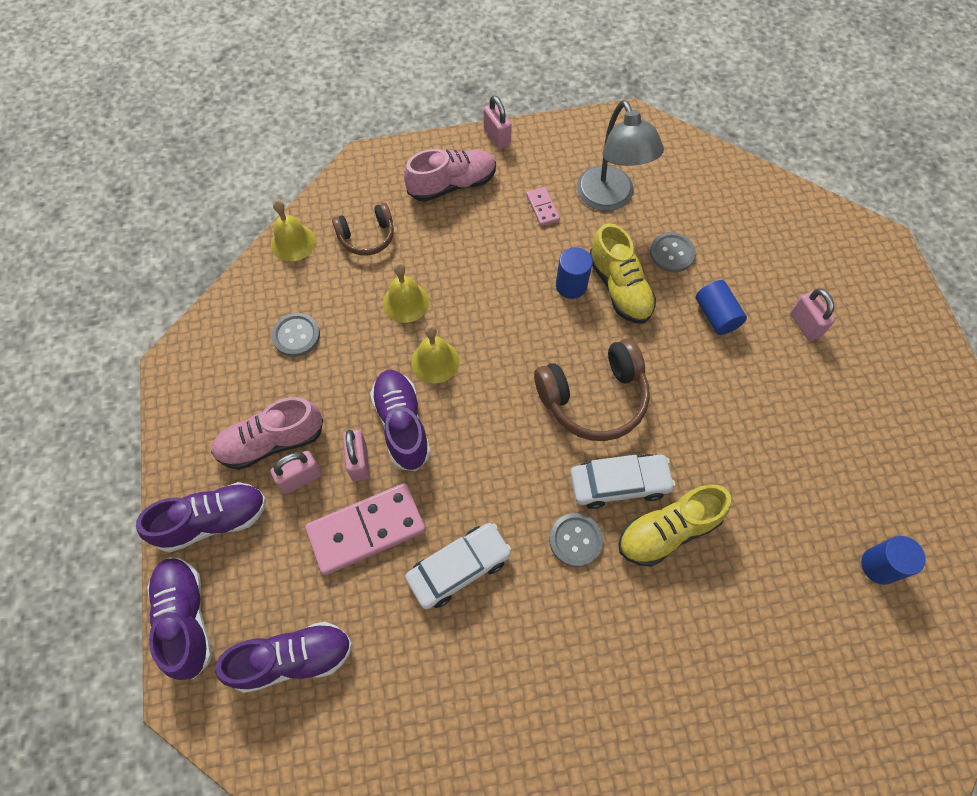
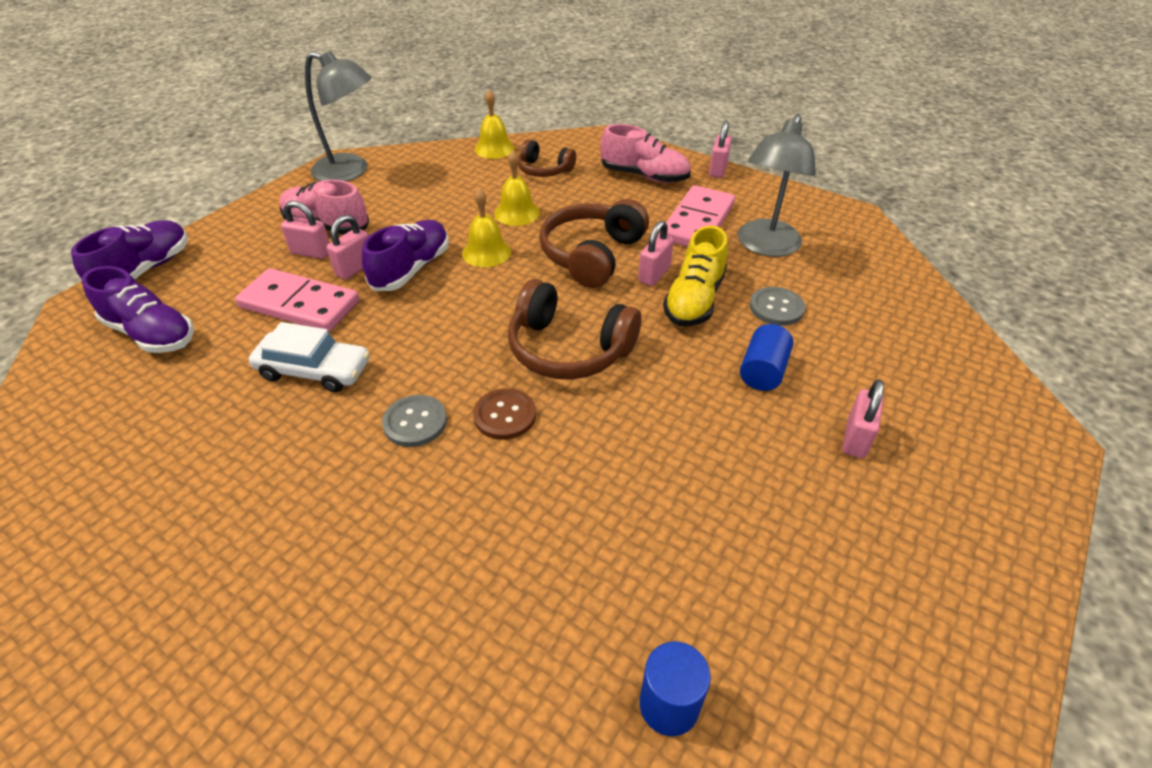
camera: 45 degrees right, 20 degrees down
(202, 369) = (350, 171): none -> grey lamp
(213, 521) = (236, 238): purple shoe -> none
(296, 335) = (424, 188): grey button -> none
(511, 301) = (592, 255): none -> brown headphones
(542, 208) = (697, 222): pink domino -> pink domino, size x2.13
(571, 285) = (654, 274): blue cylinder -> pink padlock
(619, 484) = (505, 415): white car -> brown button
(667, 531) = (495, 479): yellow shoe -> none

